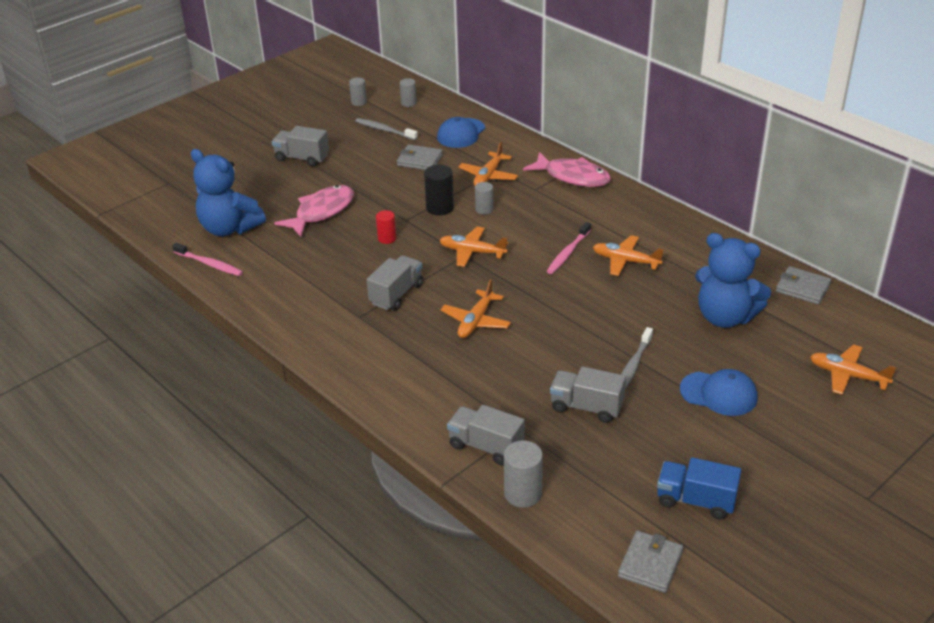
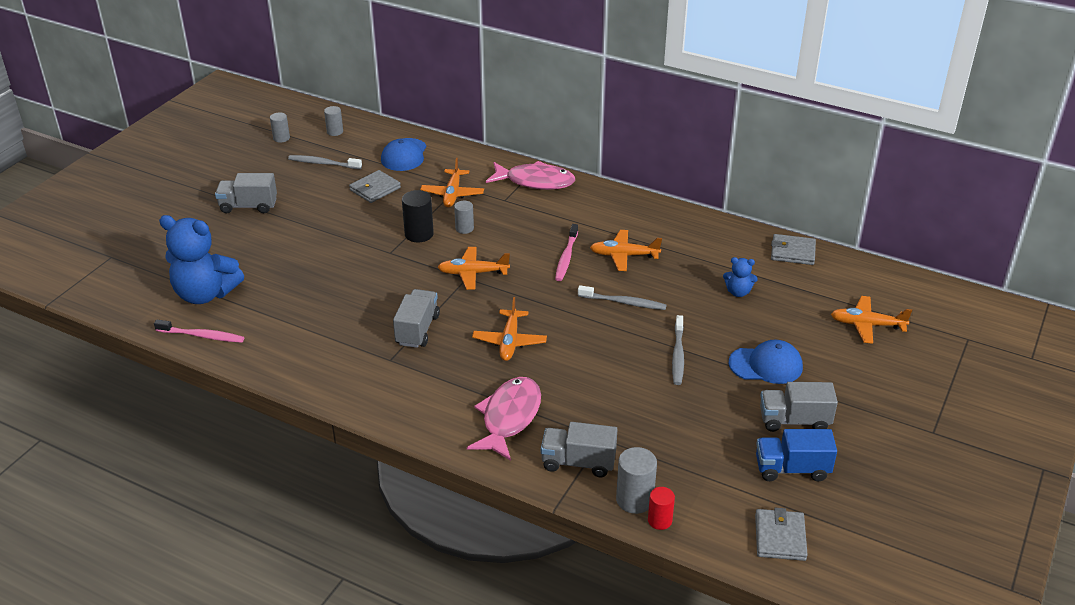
camera: 20 degrees left, 0 degrees up
(321, 212) = (298, 259): pink fish -> pink fish (509, 417)
(387, 238) = (380, 275): red cylinder -> red cylinder (659, 520)
(420, 160) = (375, 189): grey wallet -> grey wallet turned 45 degrees counterclockwise
(586, 407) = (654, 403): grey truck -> grey truck (794, 421)
(603, 306) = (624, 302): none -> grey toothbrush
(725, 317) = (738, 292): blue teddy bear -> blue teddy bear, size x0.46

